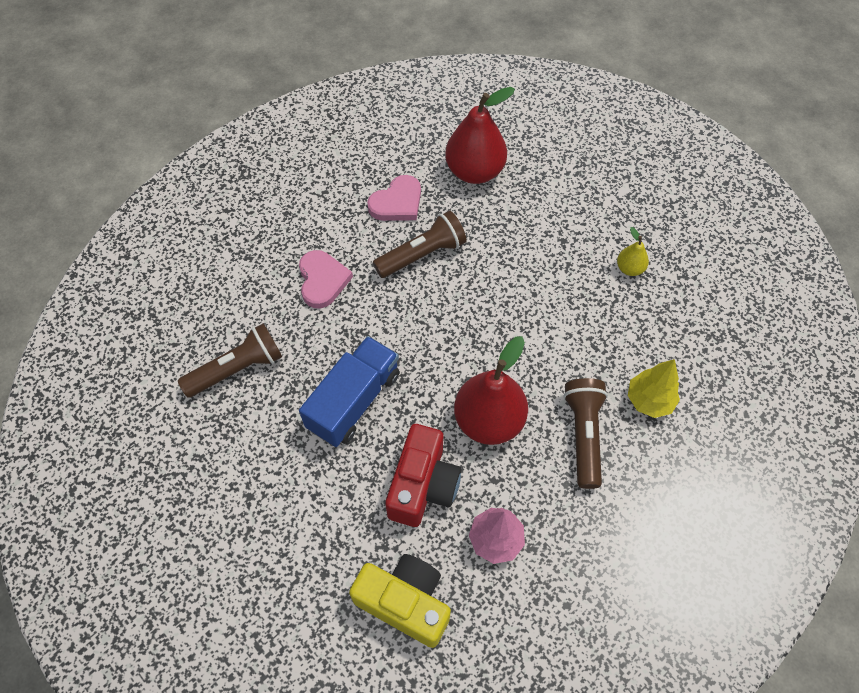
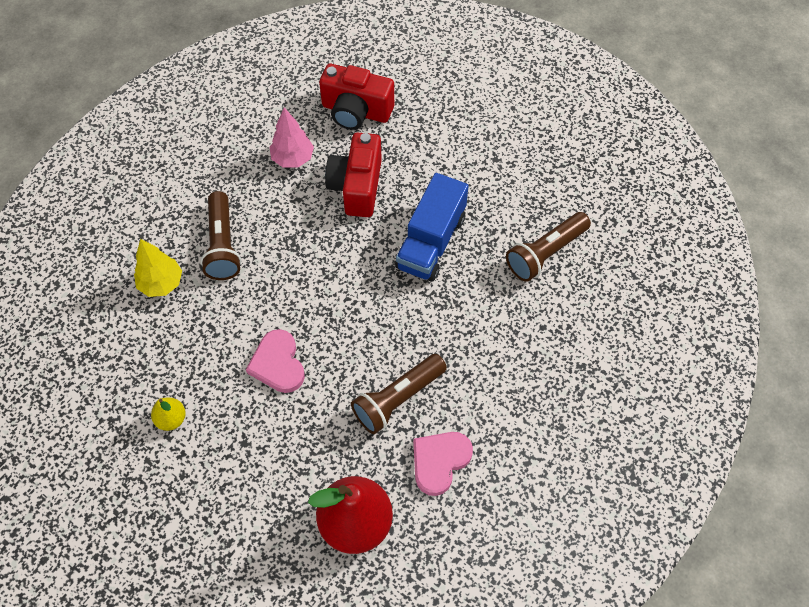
camera: 170 degrees right, 0 degrees up
(322, 280) = (495, 352): pink heart -> pink heart (278, 364)
(405, 602) = (356, 111): yellow camera -> red camera
(489, 420) = (307, 244): red pear -> none

